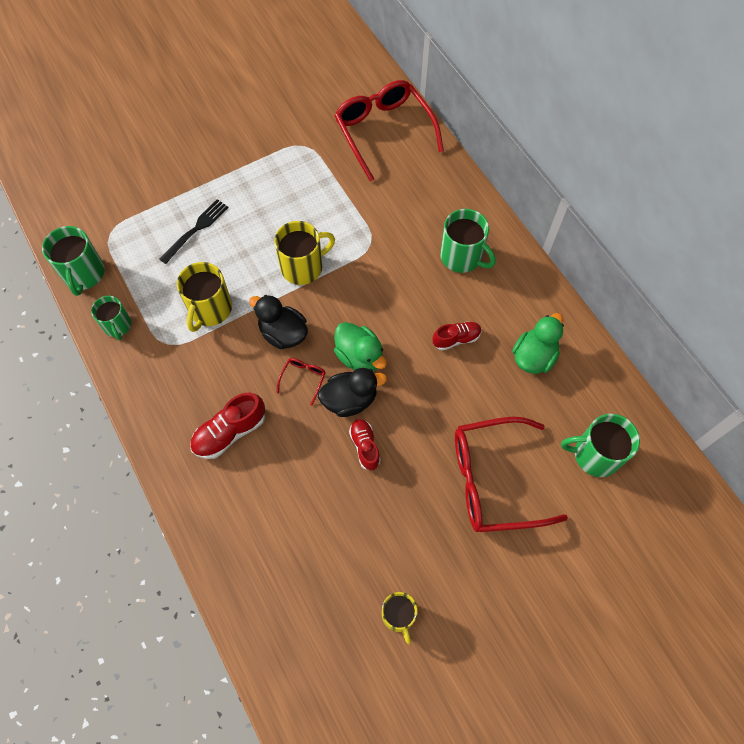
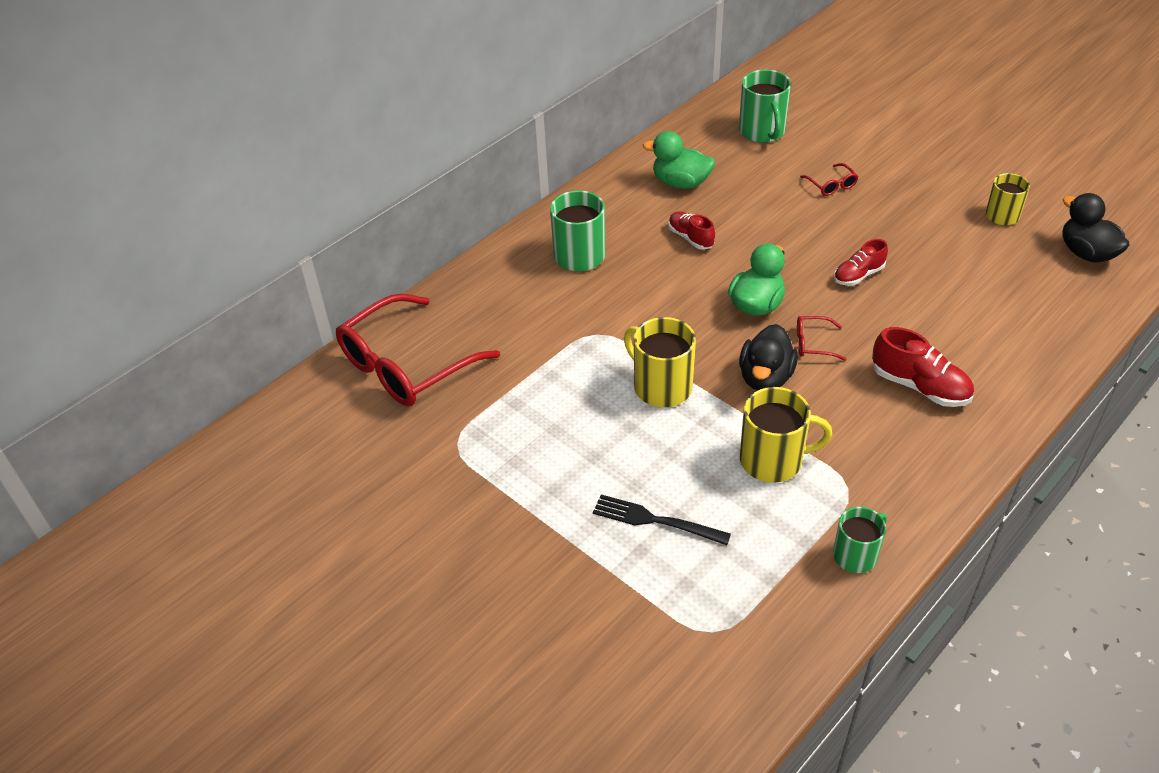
camera: 105 degrees left, 20 degrees down
(84, 274) = (799, 635): green mug -> none
(350, 400) = (813, 299): black duck -> black duck (1086, 253)
(492, 480) = (832, 185): red glasses -> red glasses, size x0.40

